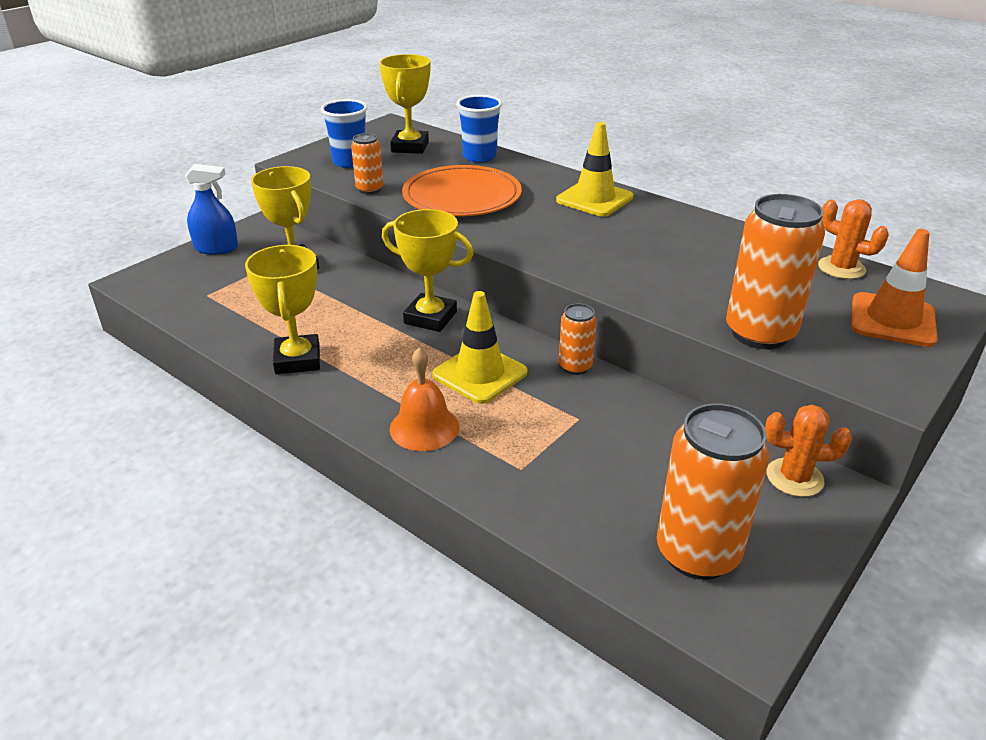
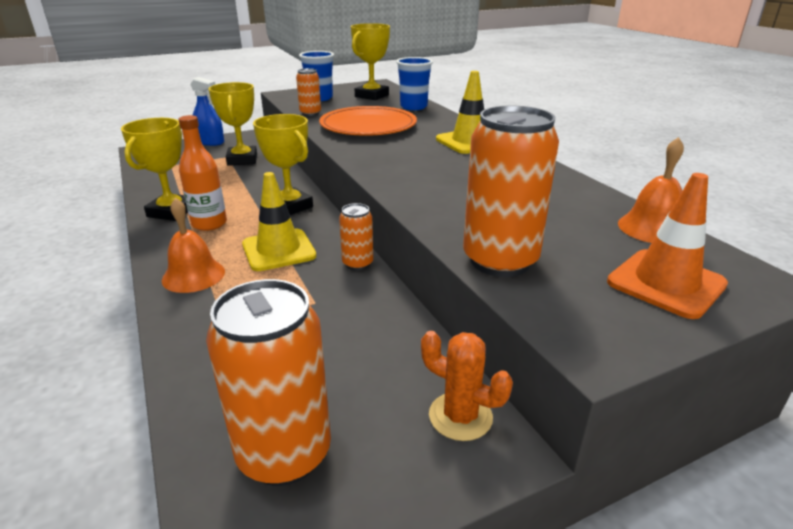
camera: 25 degrees right, 5 degrees down
(364, 363) = (209, 224): none -> orange bottle
(841, 268) = (652, 228): orange cactus -> orange bell

